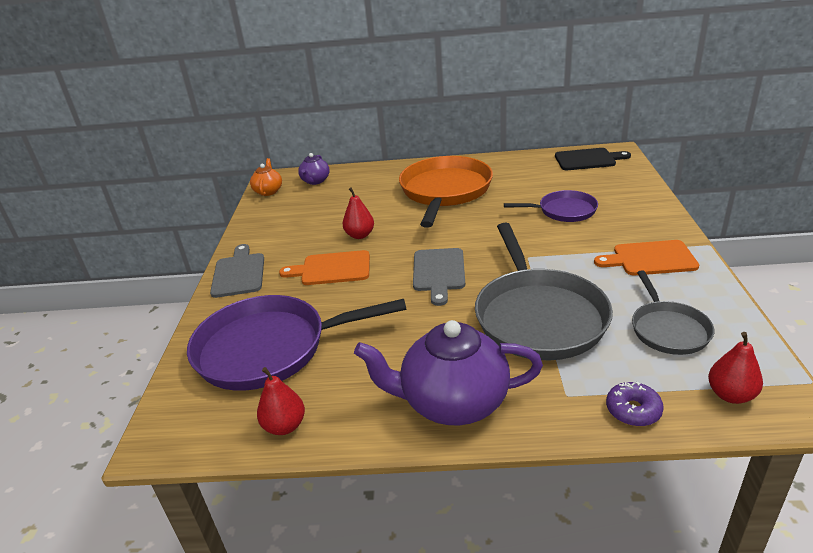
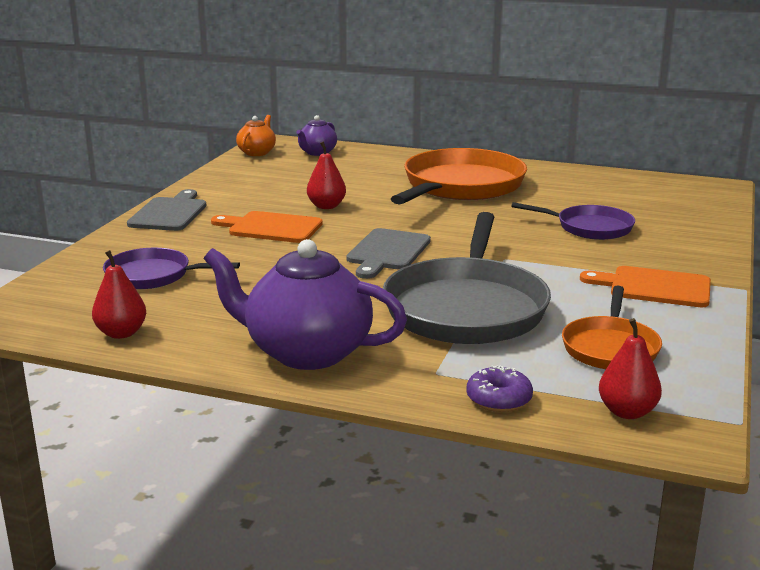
camera: 15 degrees right, 10 degrees down
(269, 348) = (153, 275): purple pan -> purple pan, size x0.55
(588, 159) = (671, 187): black cutting board -> none
(668, 329) = (610, 348): grey pan -> orange pan

